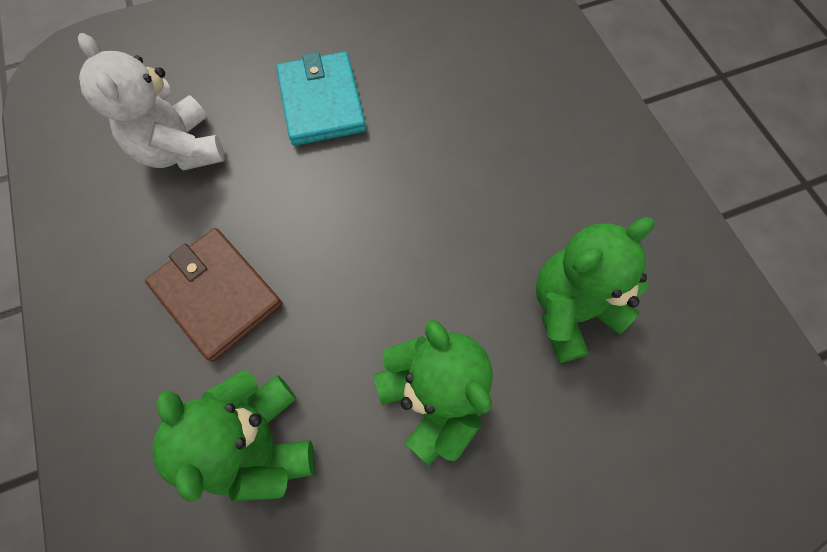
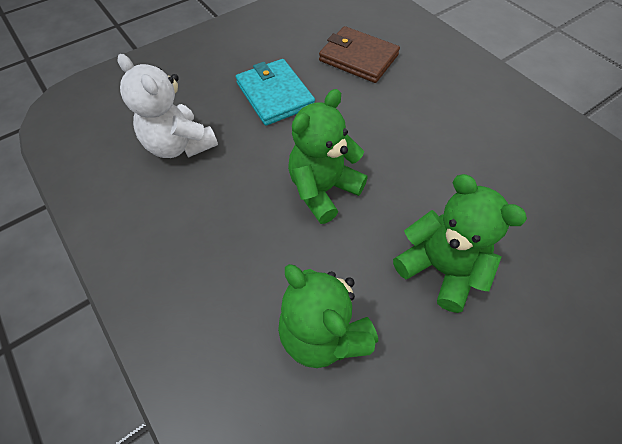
camera: 15 degrees left, 10 degrees down
(217, 295) = (246, 237): brown wallet -> brown wallet (358, 58)
(571, 310) = (508, 187): green teddy bear -> green teddy bear (323, 190)

